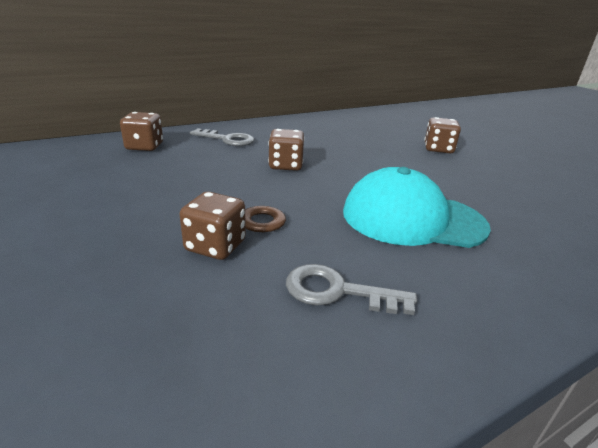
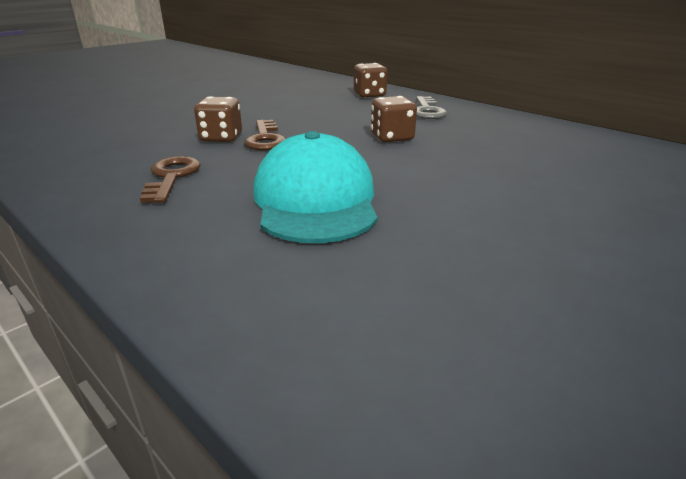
camera: 75 degrees right, 0 degrees up
(338, 291) = (171, 177): grey key -> brown key
(438, 149) = (604, 215): brown dice -> none

